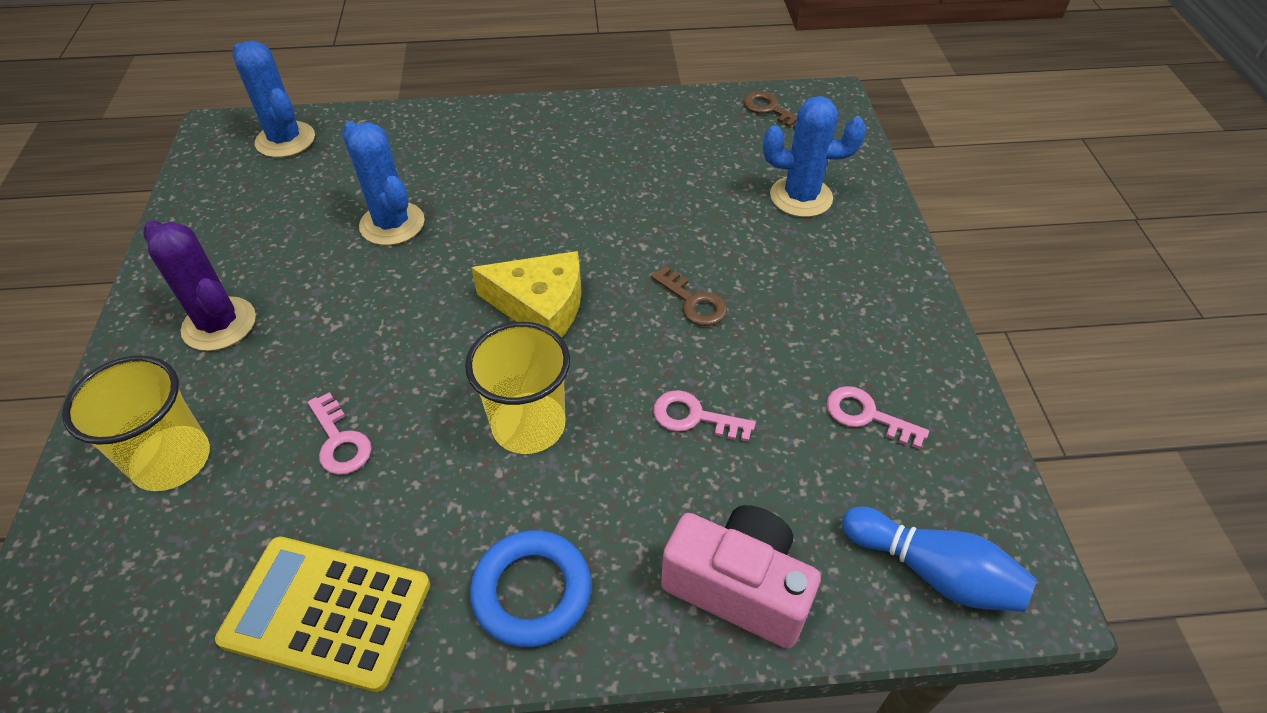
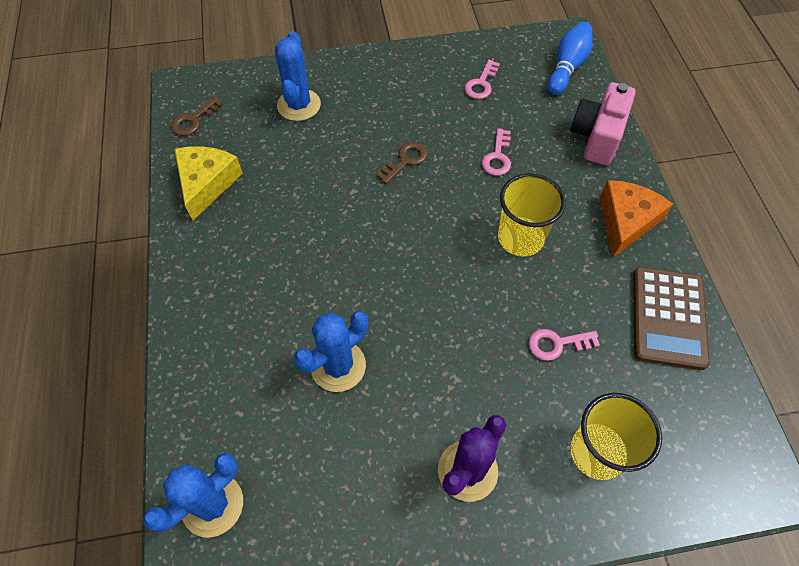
camera: 95 degrees left, 10 degrees up
(327, 612) = (668, 317): yellow calculator -> brown calculator
(340, 441) = (556, 344): pink key -> pink key turned 150 degrees counterclockwise
(532, 592) = (625, 221): blue ring -> orange cheese
(540, 306) = (419, 245): yellow cheese -> yellow cheese (206, 183)

